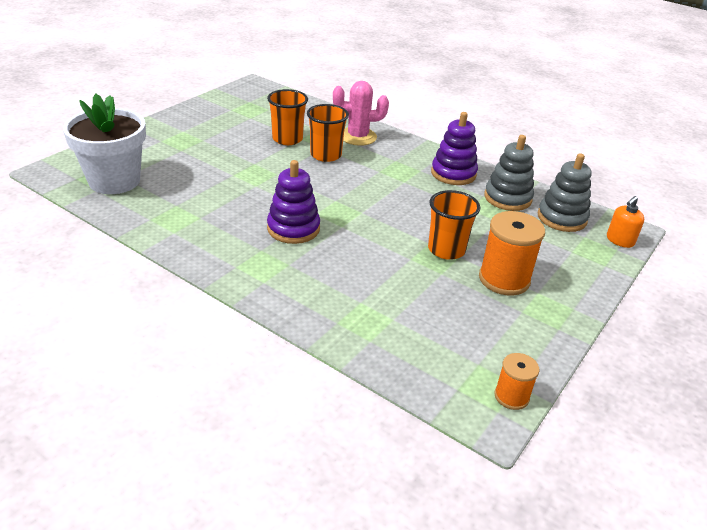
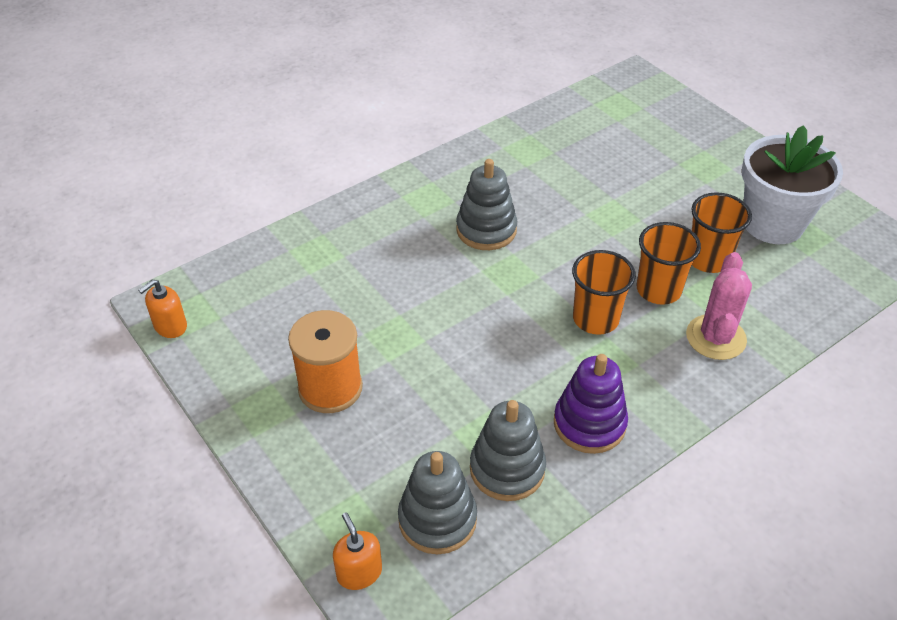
camera: 110 degrees right, 10 degrees up
(114, 181) = (609, 114): white flower pot -> white flower pot (773, 223)
(293, 228) = (486, 230): purple stacking toy -> grey stacking toy
(446, 250) = (405, 352): orange cup -> orange cup (595, 319)
(511, 396) = (170, 326): orange spool -> orange soap dispenser

